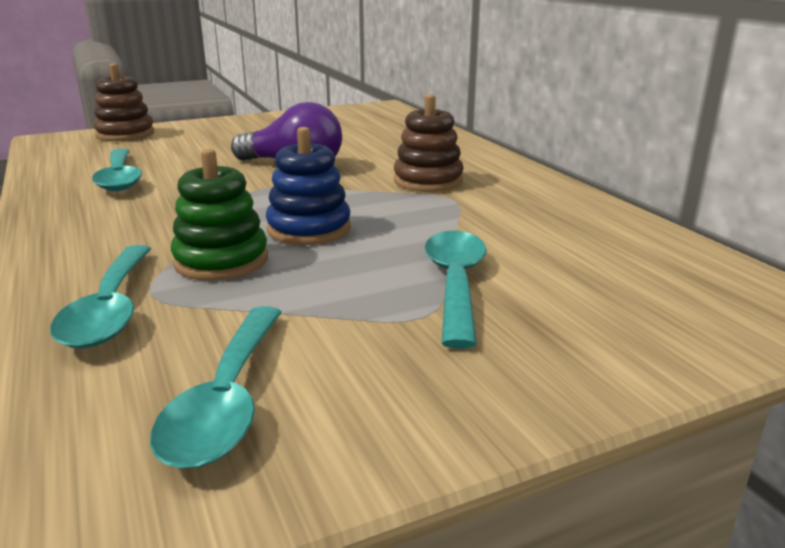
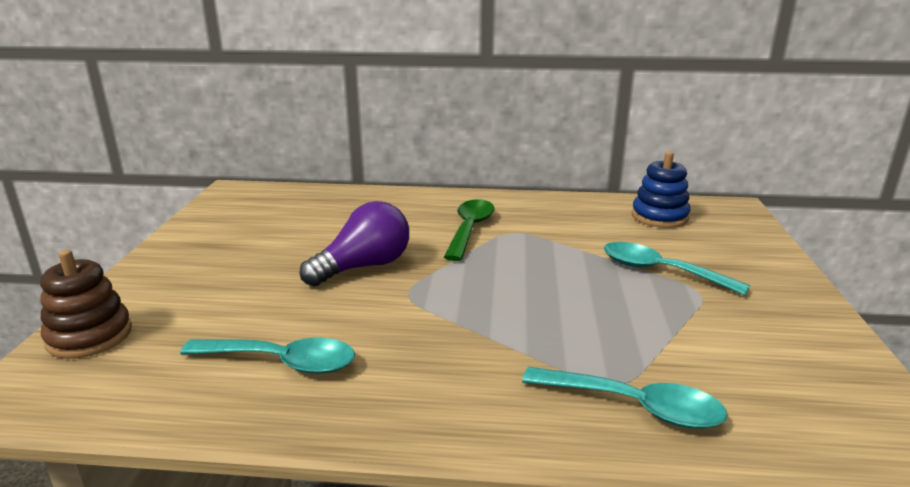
camera: 60 degrees left, 0 degrees up
(221, 261) = (568, 342): green stacking toy -> none
(227, 401) = (787, 377): turquoise spoon -> none
(309, 229) = (530, 294): blue stacking toy -> blue stacking toy (659, 217)
(428, 181) = (470, 229): brown stacking toy -> green spoon

